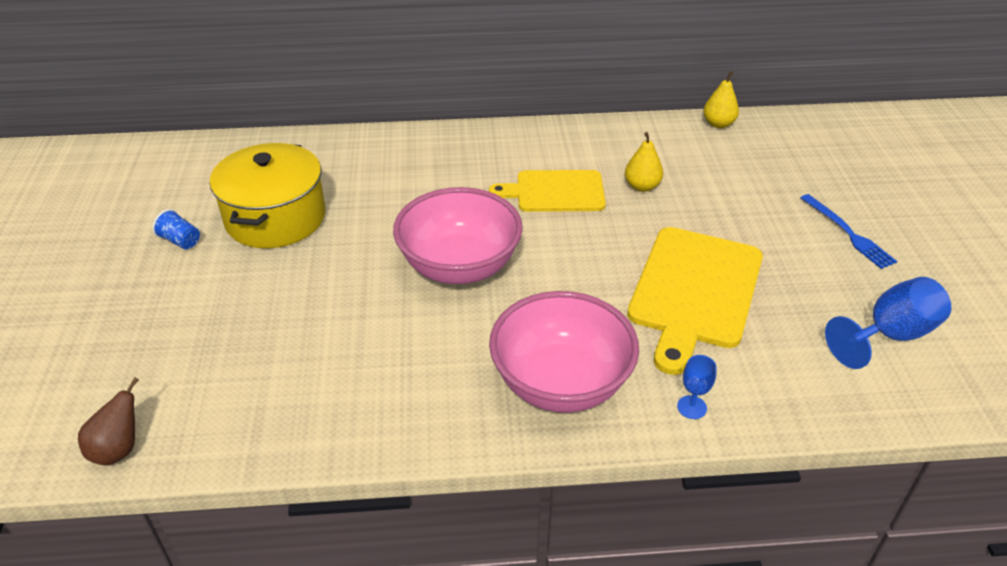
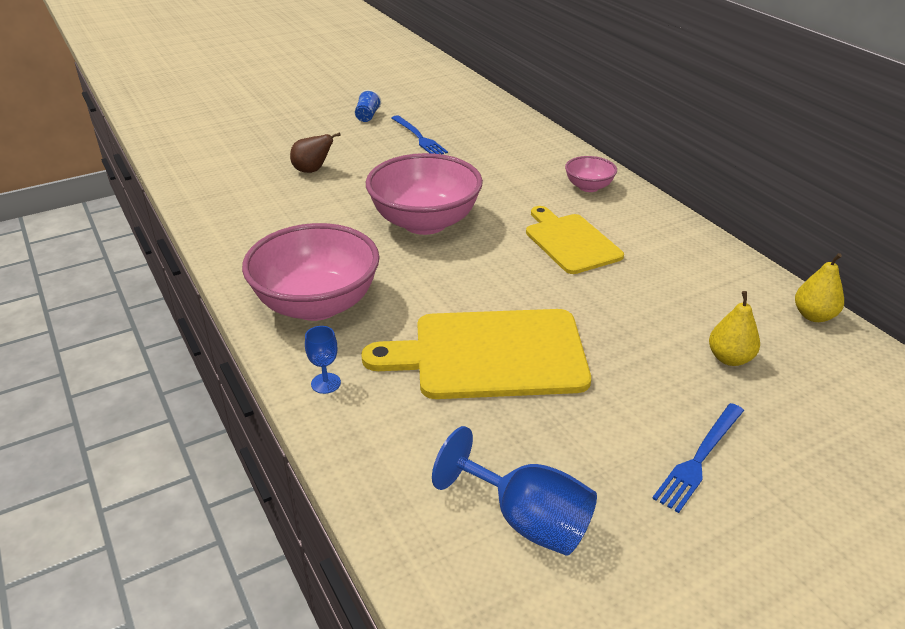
camera: 65 degrees right, 5 degrees down
(119, 449) = (175, 160): brown pear -> brown pear (312, 170)
(275, 218) = (419, 137): yellow pot -> blue fork
(473, 150) = (588, 187): none -> pink bowl
(642, 186) = (631, 288): yellow pear -> yellow pear (729, 358)

